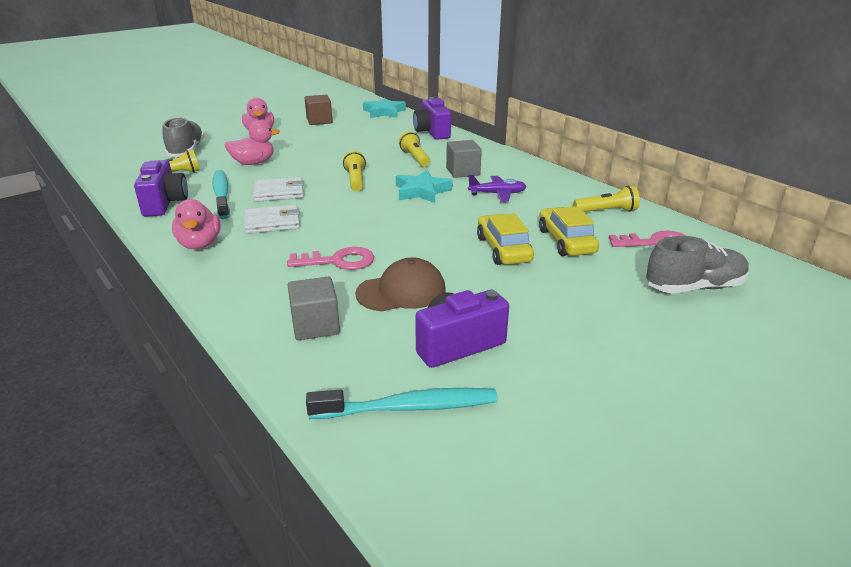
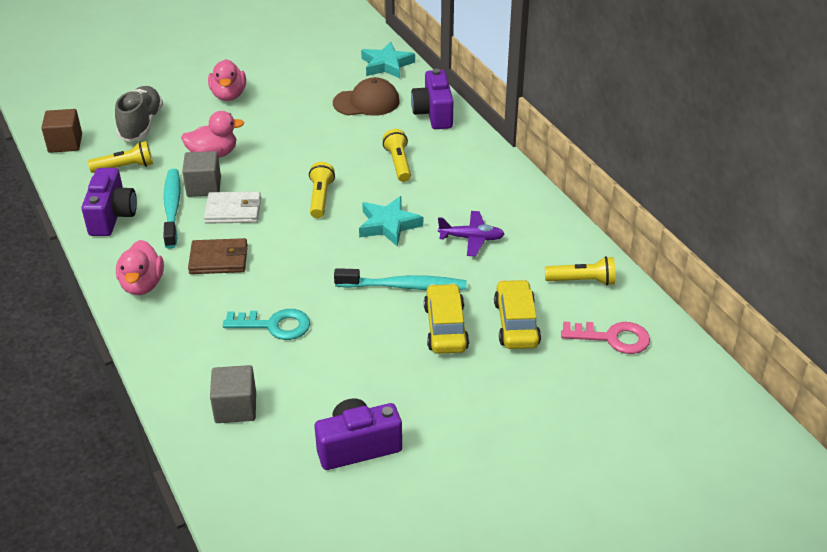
camera: 10 degrees right, 10 degrees up
(272, 222) = (218, 259): white wallet -> brown wallet
(319, 121) = (303, 77): brown cube -> brown cube (65, 143)
(338, 261) = (274, 325): pink key -> turquoise key
(401, 291) = (325, 374): brown cap -> brown cap (366, 102)
(409, 407) = (295, 509): turquoise toothbrush -> turquoise toothbrush (404, 286)
(463, 172) = (446, 194): grey cube -> grey cube (204, 187)
(694, 287) = (617, 405): grey shoe -> none

